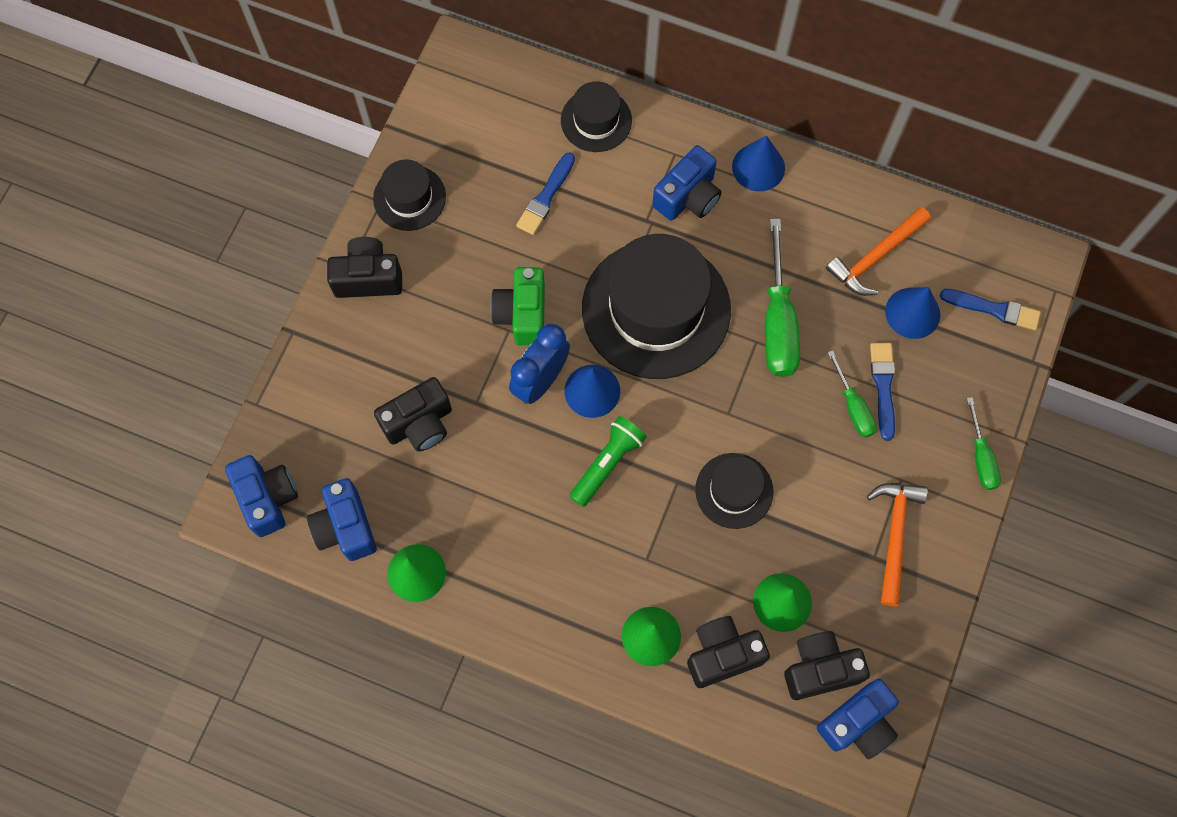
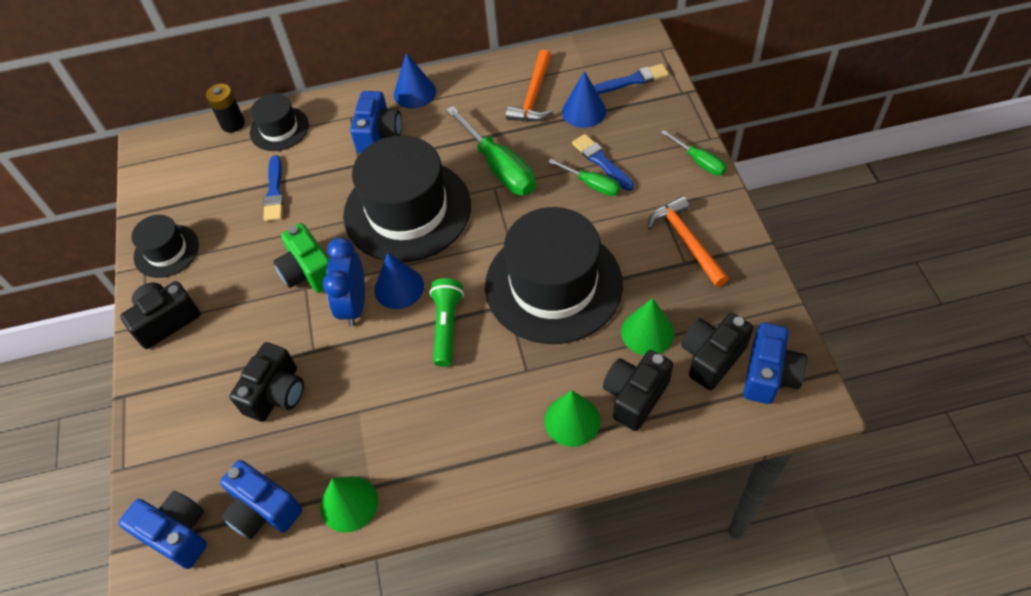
camera: 30 degrees left, 15 degrees down
(555, 82) = (233, 124): none -> black battery
(734, 490) = (553, 285): black hat -> black hat, size x1.99

